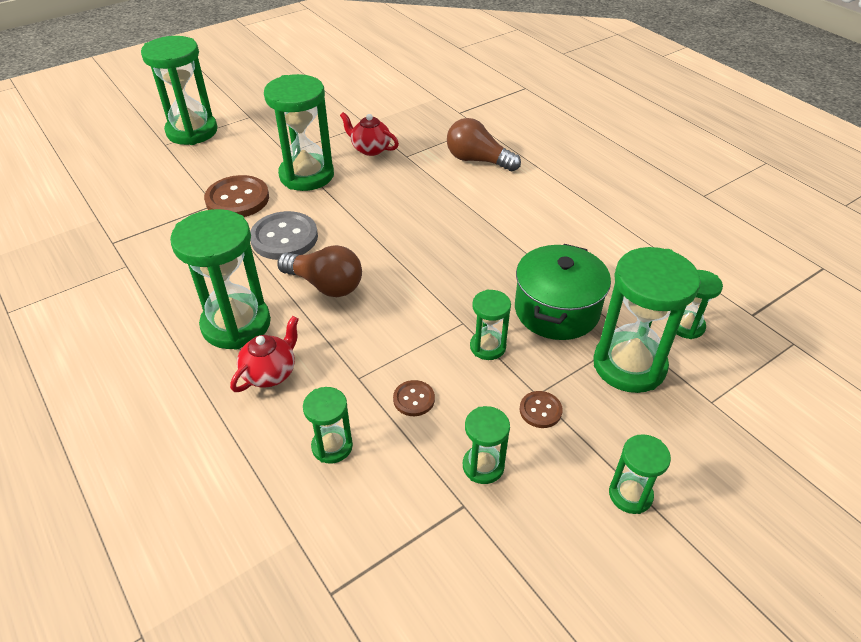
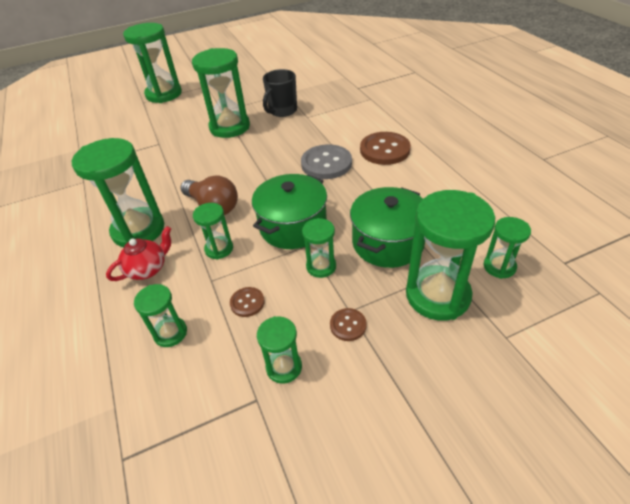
camera: 15 degrees right, 0 degrees up
(237, 199) = (175, 141): brown button -> brown button (384, 150)
(284, 238) = (197, 170): grey button -> grey button (326, 163)
(370, 149) = (282, 111): red teapot -> black mug
(437, 301) = (293, 226): none -> green pot
(478, 160) = (360, 122): brown light bulb -> none
(630, 495) = (405, 413): green hourglass -> green hourglass (219, 249)

